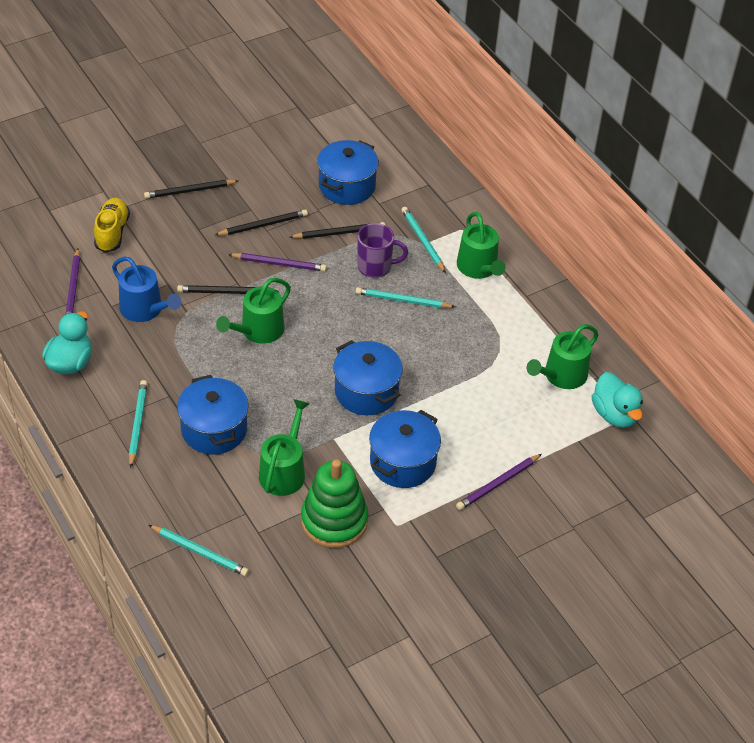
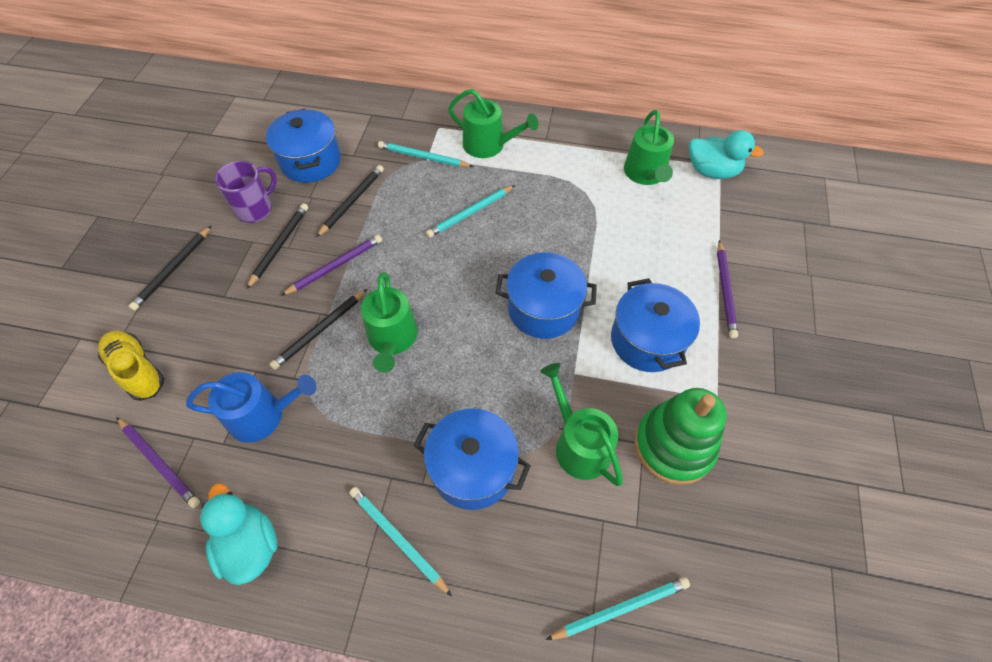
camera: 45 degrees left, 10 degrees up
(375, 267) = (416, 205): purple mug -> purple mug (255, 209)

